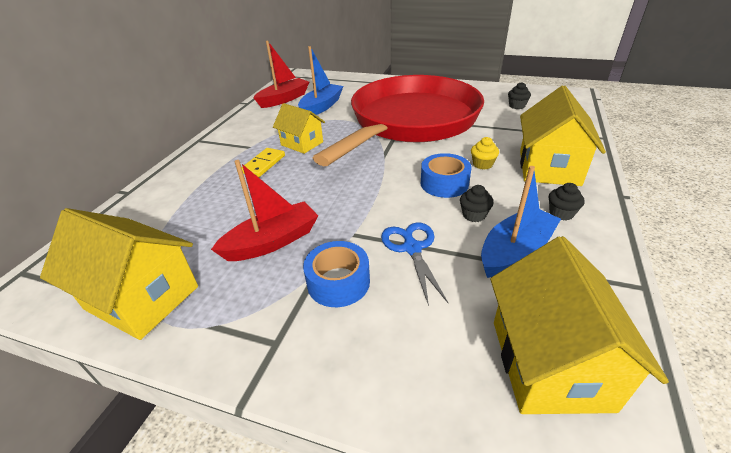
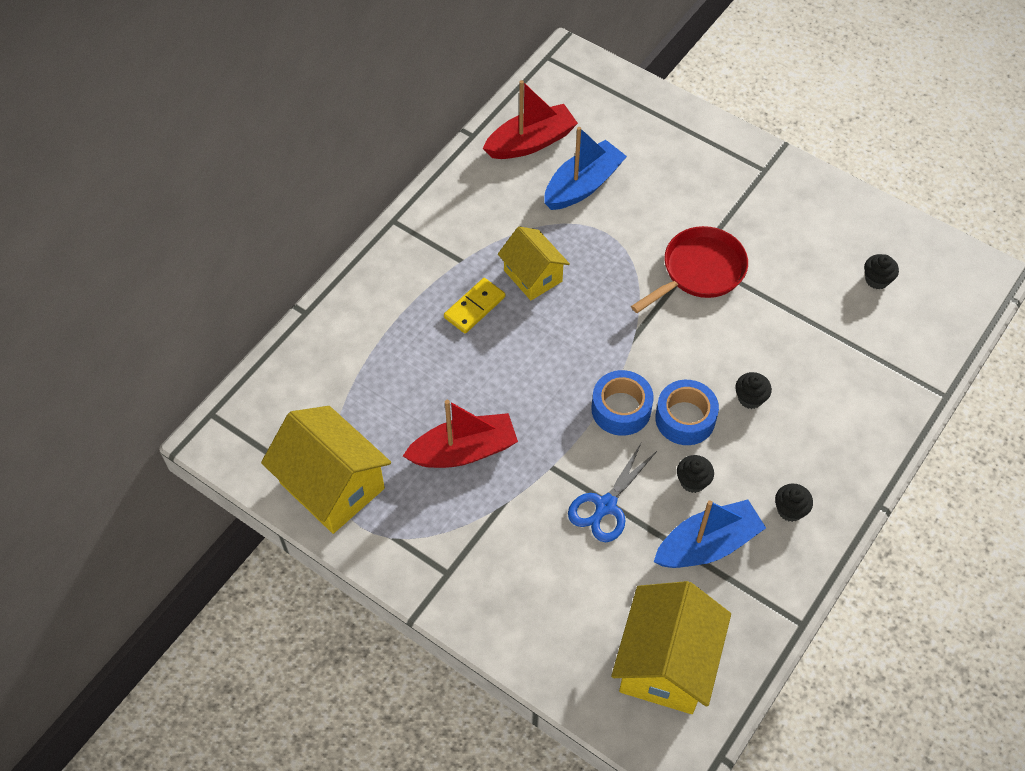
camera: 15 degrees right, 20 degrees up
(338, 282) = (518, 526): blue tape -> blue tape (621, 409)
(410, 122) = (699, 271): red pan -> red pan, size x0.43
(412, 248) = (605, 506): blue scissors -> blue scissors turned 150 degrees counterclockwise
(482, 164) = (750, 398): yellow cupcake -> black cupcake
(548, 167) = (829, 431): yellow house -> none

